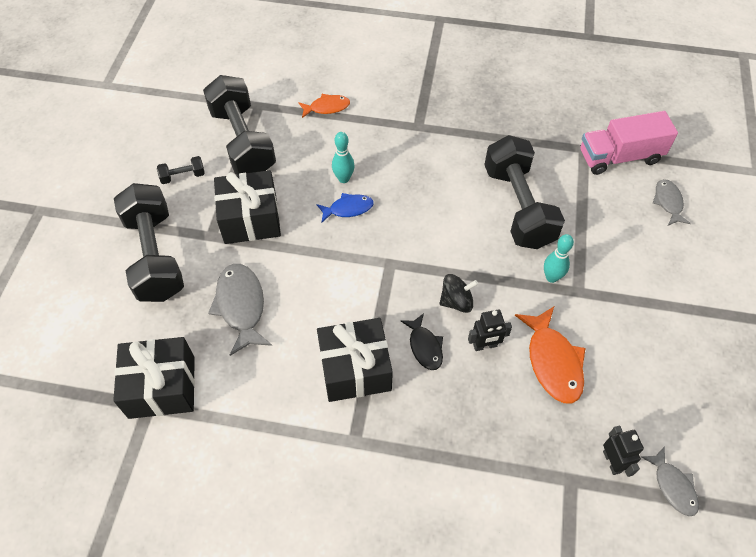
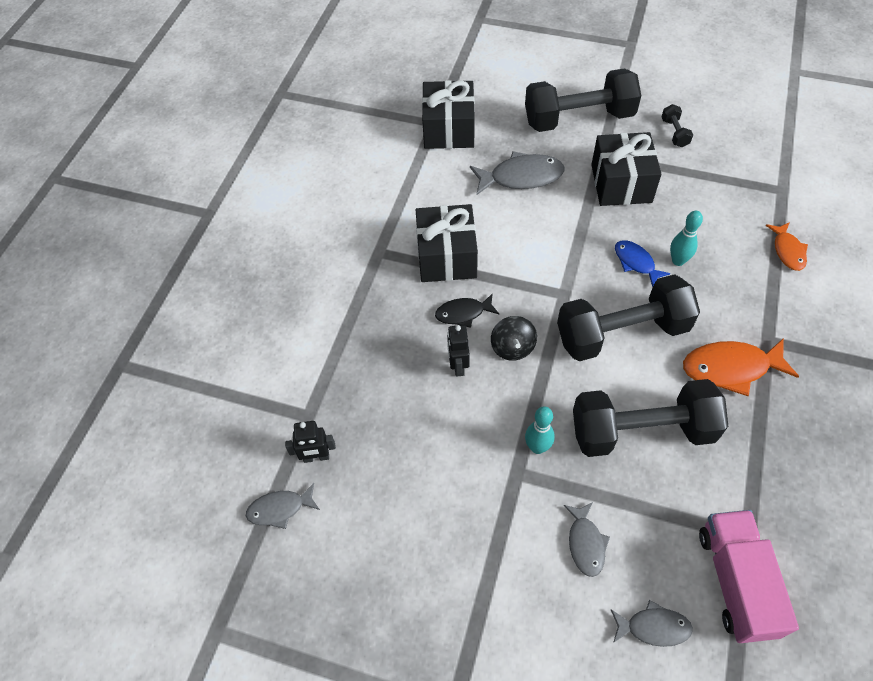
camera: 100 degrees right, 0 degrees up
(243, 141) = (726, 177): black dumbbell -> black dumbbell (622, 333)
(348, 209) = (636, 262): blue fish -> blue fish turned 150 degrees clockwise
(553, 362) = (431, 426): orange fish -> orange fish (730, 368)
(622, 242) = (586, 543): none -> grey fish

